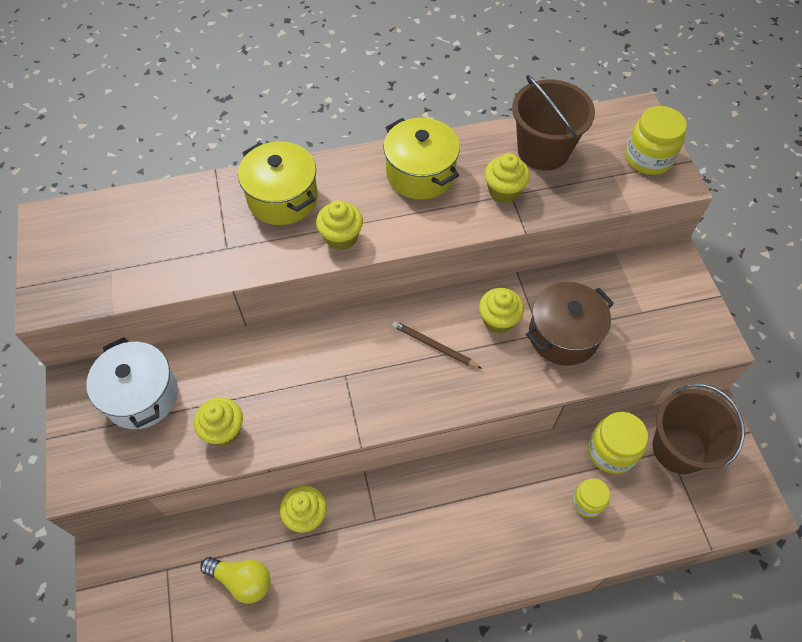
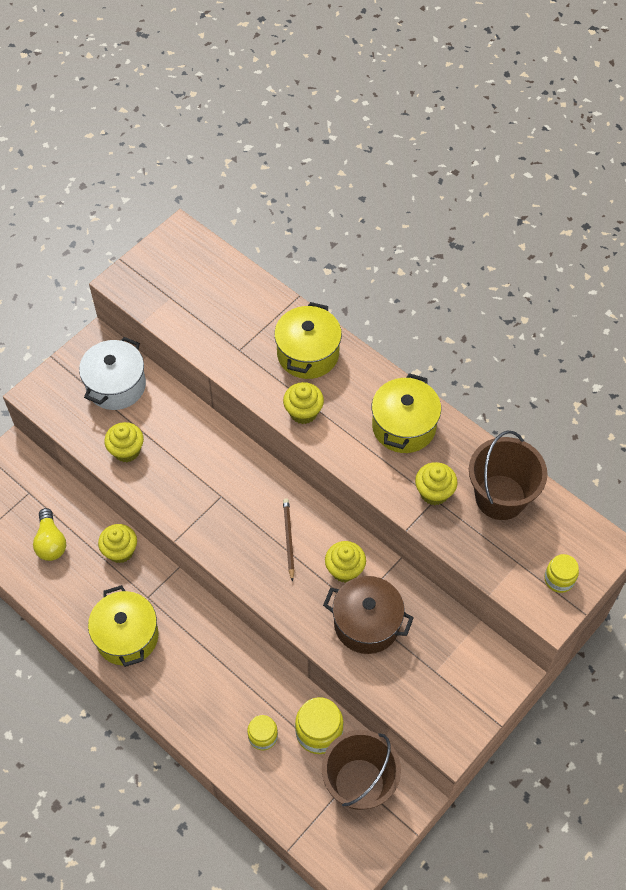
camera: 55 degrees right, 0 degrees up
(403, 566) = (127, 636): none -> yellow pot
(648, 158) = (559, 579): yellow jar -> yellow jar, size x0.63

